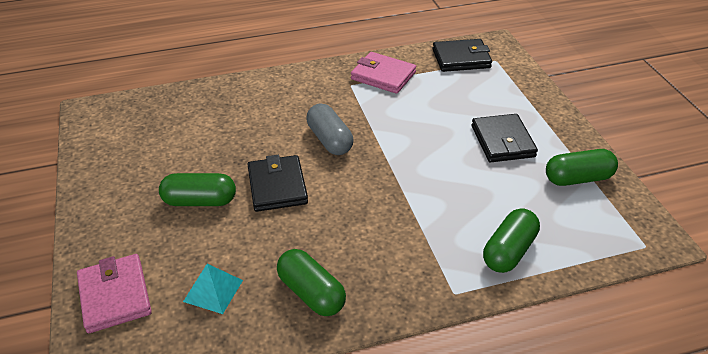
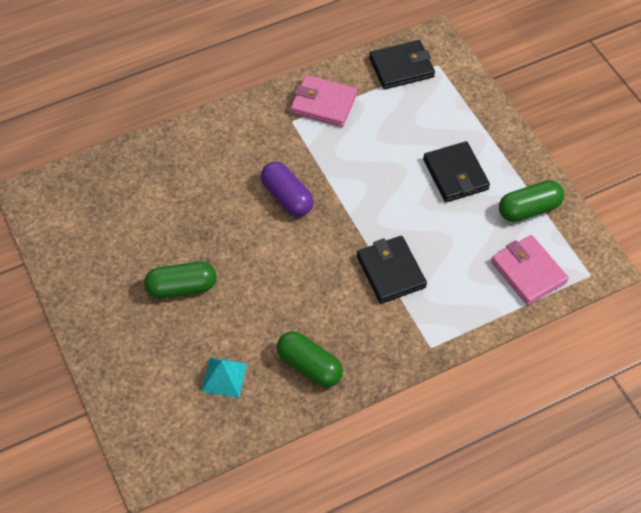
camera: 10 degrees left, 15 degrees up
(115, 296) = (139, 395): pink wallet -> pink wallet (528, 272)
(277, 186) = (250, 260): black wallet -> black wallet (390, 271)
(329, 140) = (287, 197): grey capsule -> purple capsule
(509, 251) = (473, 298): green capsule -> none

